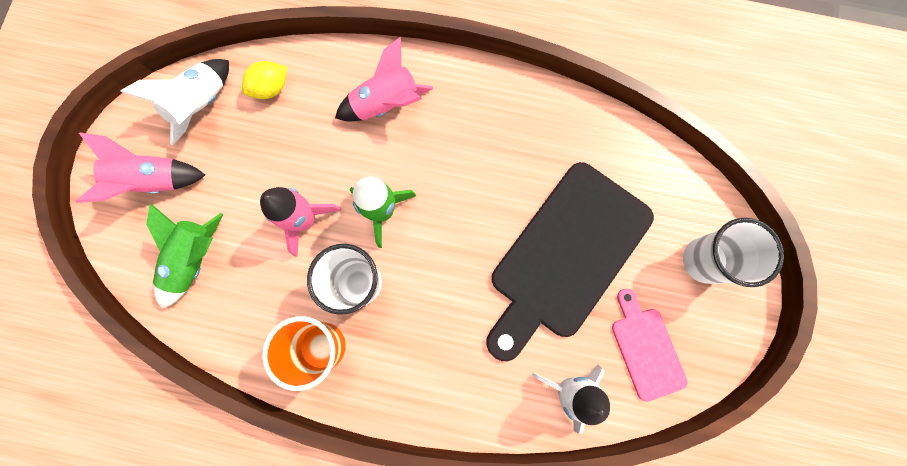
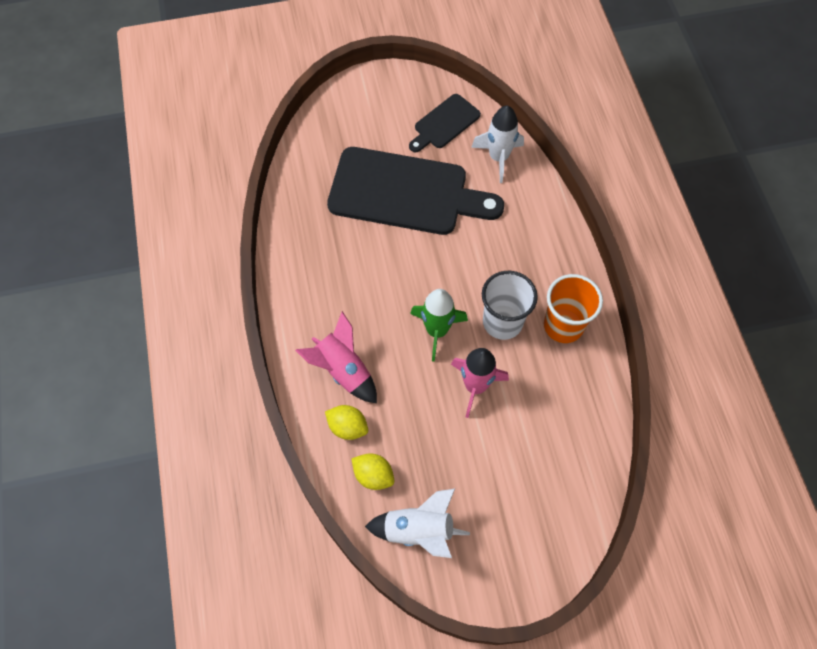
camera: 115 degrees left, 15 degrees down
(154, 180) = (509, 533): pink rocket -> none
(195, 259) = (554, 457): green rocket -> none
(328, 85) = (348, 427): none -> yellow lemon
(646, 348) = (444, 123): pink cutting board -> black cutting board
(704, 260) = (363, 110): white cup -> none

